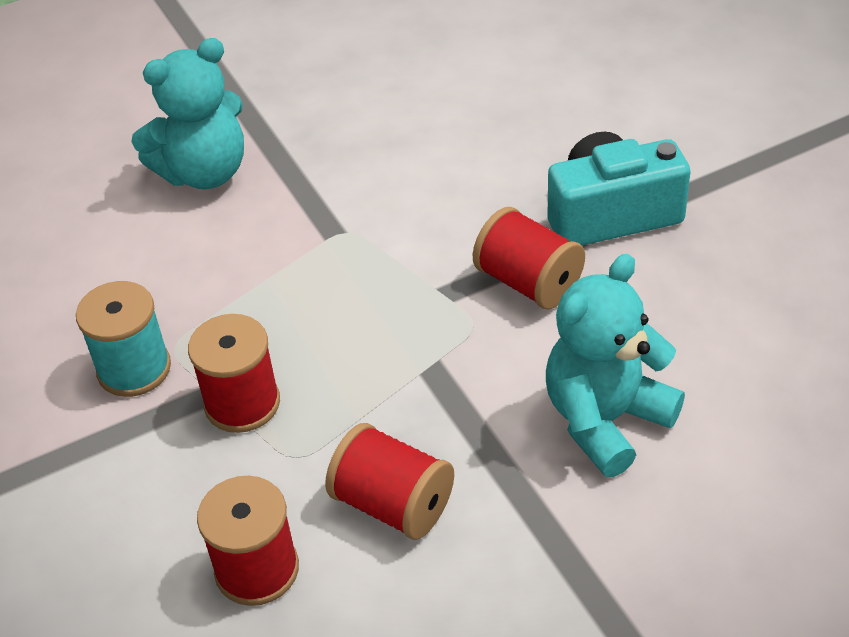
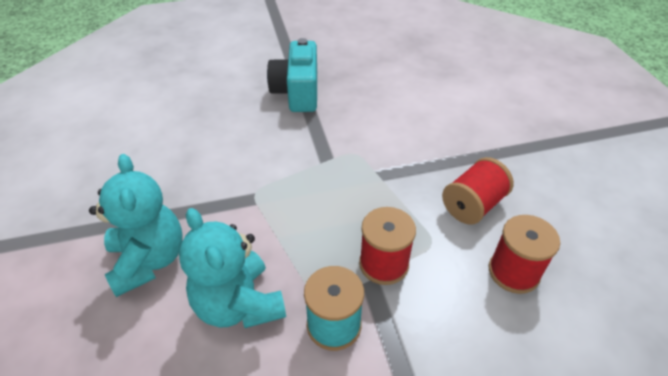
camera: 80 degrees left, 0 degrees up
(528, 282) = (332, 128): red spool -> none
(605, 420) = (431, 122): turquoise teddy bear -> turquoise teddy bear (239, 304)

